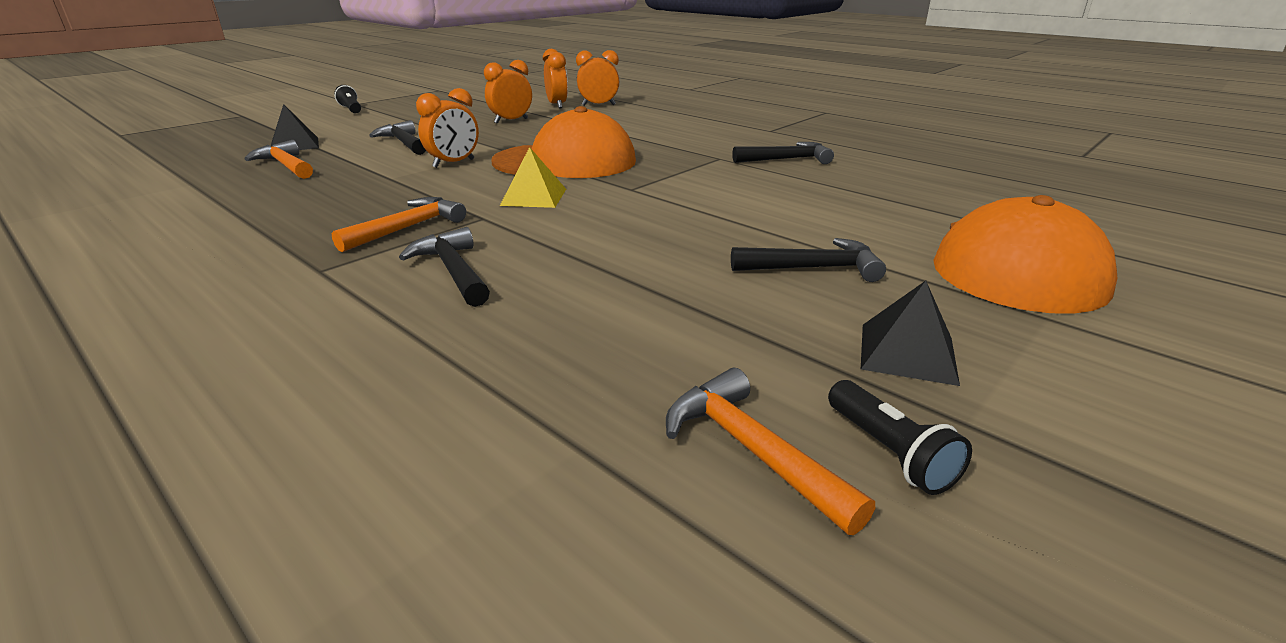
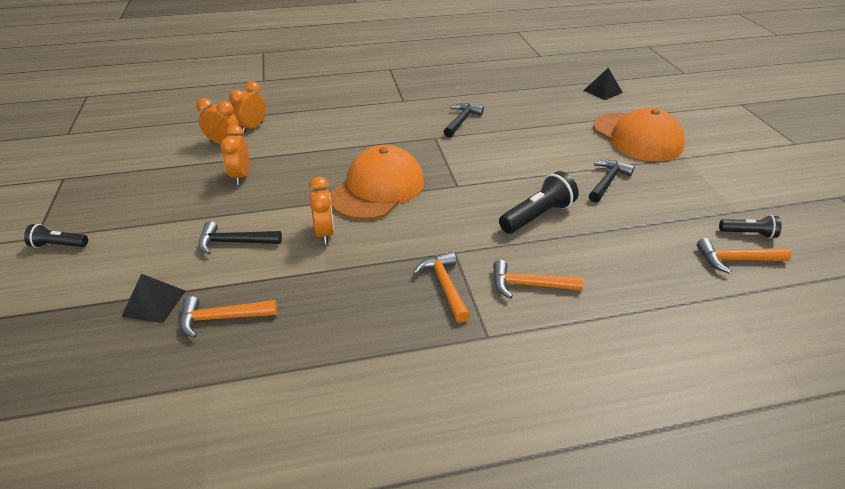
camera: 55 degrees left, 10 degrees up
(453, 271) = (529, 285): black hammer -> orange hammer
(533, 197) = (435, 223): yellow pyramid -> none
(631, 242) = (537, 216): none -> black flashlight
(907, 353) = (691, 198): black pyramid -> black pyramid (603, 91)

